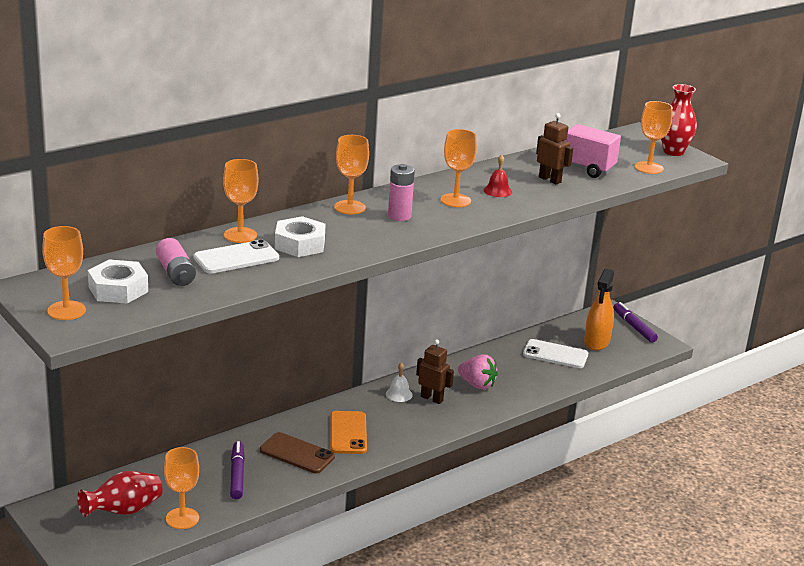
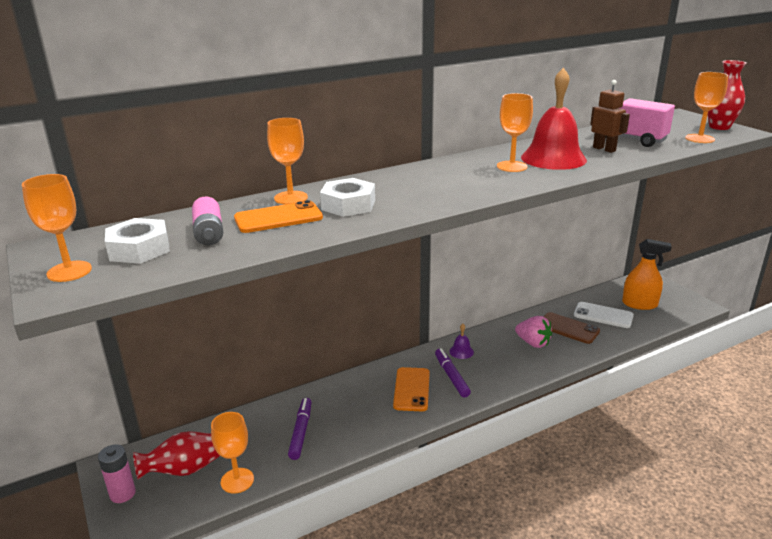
camera: 10 degrees right, 0 degrees up
(236, 258) = (278, 218): white phone -> orange phone
(297, 453) = (361, 410): brown phone -> brown phone (568, 328)
(350, 207) = (406, 173): orange goblet -> none
(399, 216) = (454, 180): pink battery -> pink battery (122, 494)
(399, 394) = (461, 351): white bell -> purple bell
(432, 398) = (491, 356): brown robot -> none
(497, 191) = (553, 158): red bell -> red bell, size x2.29
(597, 342) = (639, 304): orange spray bottle -> orange spray bottle turned 105 degrees counterclockwise
(634, 327) = (671, 291): purple marker -> purple marker (451, 376)

